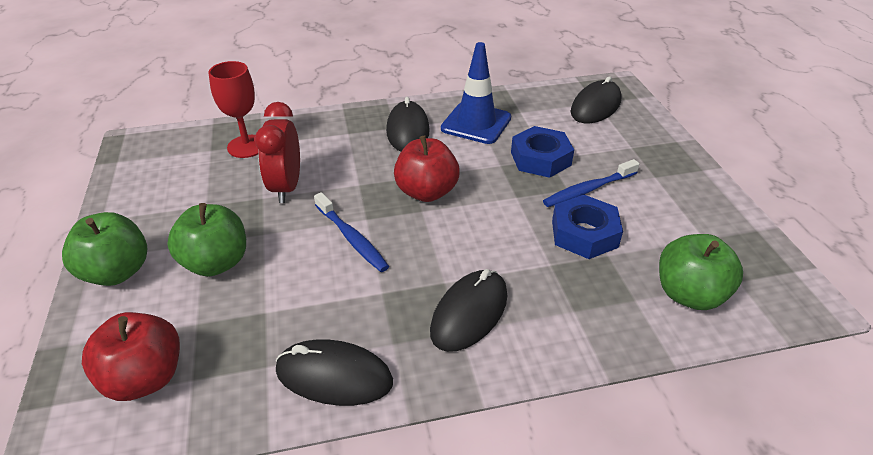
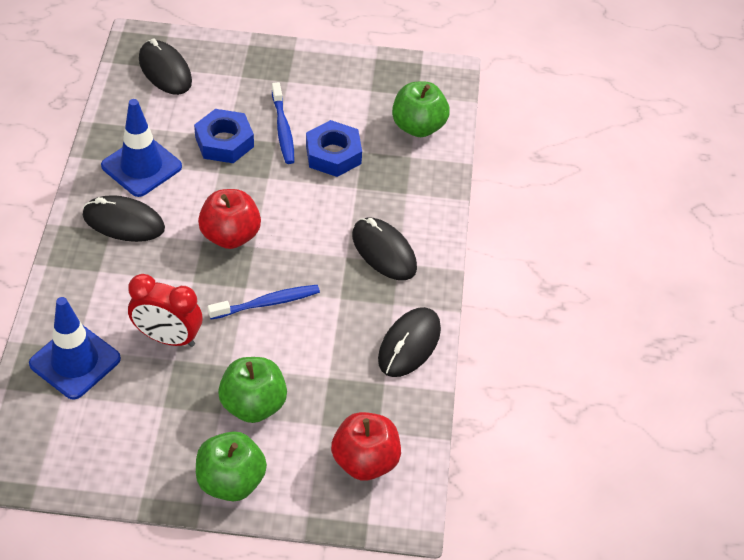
camera: 75 degrees left, 10 degrees up
(247, 146) = (75, 361): red goblet -> blue traffic cone

